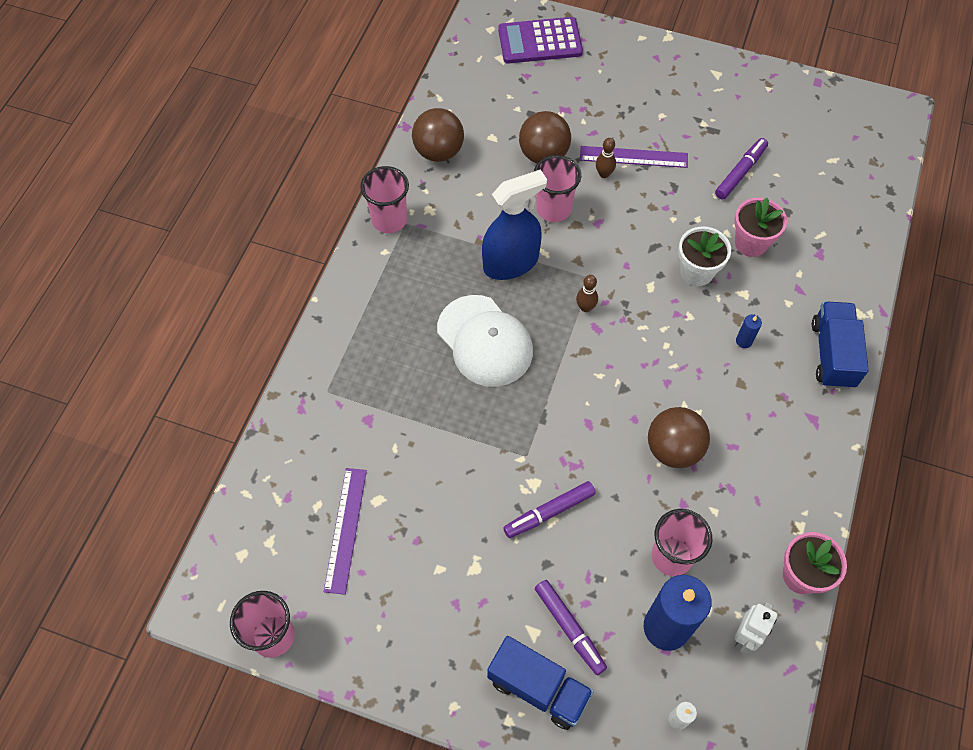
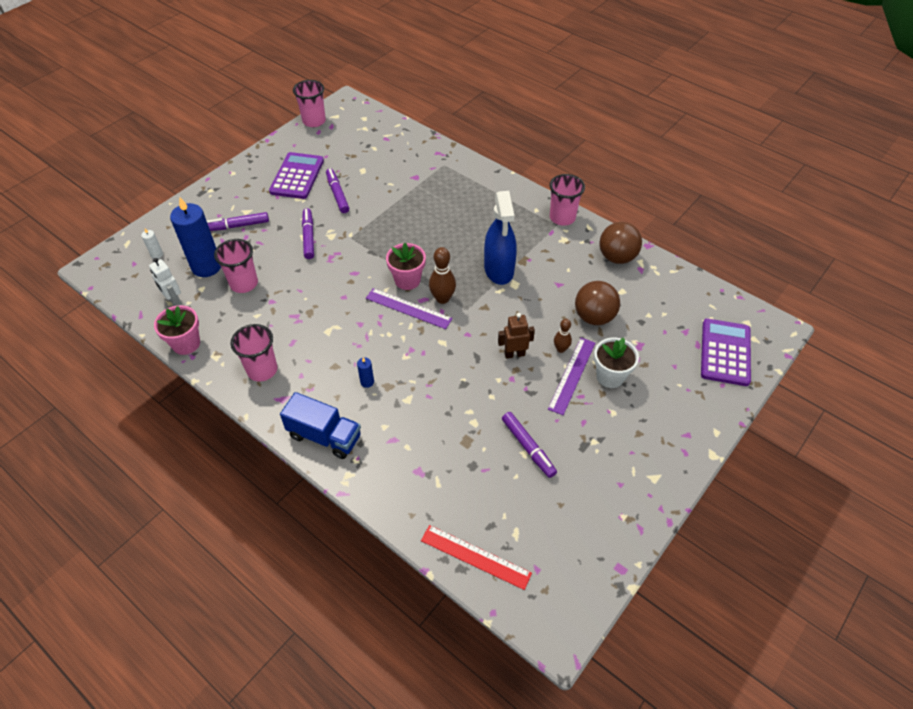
camera: 110 degrees right, 10 degrees down
(345, 529) = (353, 155): purple ruler -> purple ruler (408, 308)
(425, 594) = (297, 176): none -> purple calculator
(445, 513) = (337, 194): none -> purple marker
(485, 341) = (442, 240): white cap -> none
(538, 688) = (217, 205): blue truck -> none
(553, 209) = (537, 307): pink cup -> pink cup (262, 370)
(585, 307) = (442, 298): brown bowling pin -> brown bowling pin, size x1.60
(632, 213) = (514, 354): none -> brown robot
(673, 449) = (310, 309): brown ball -> none
(696, 272) = (441, 376): white flower pot -> white flower pot (610, 376)
(751, 243) = (452, 424): pink flower pot -> pink flower pot (407, 280)
(873, 183) = (475, 556): none -> red ruler

